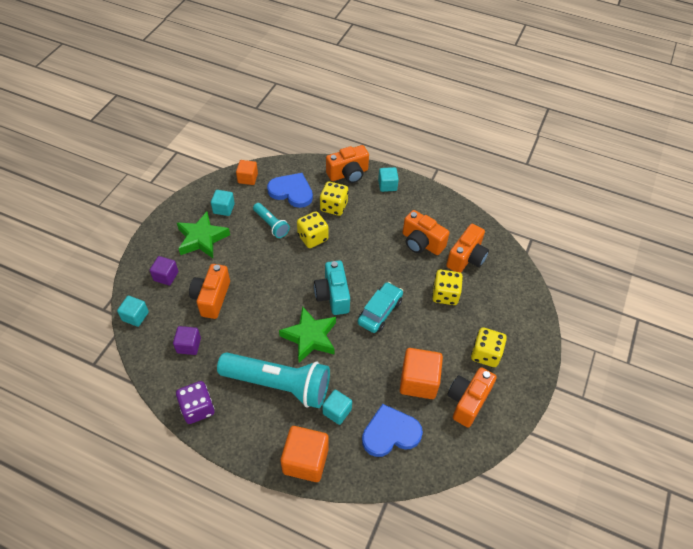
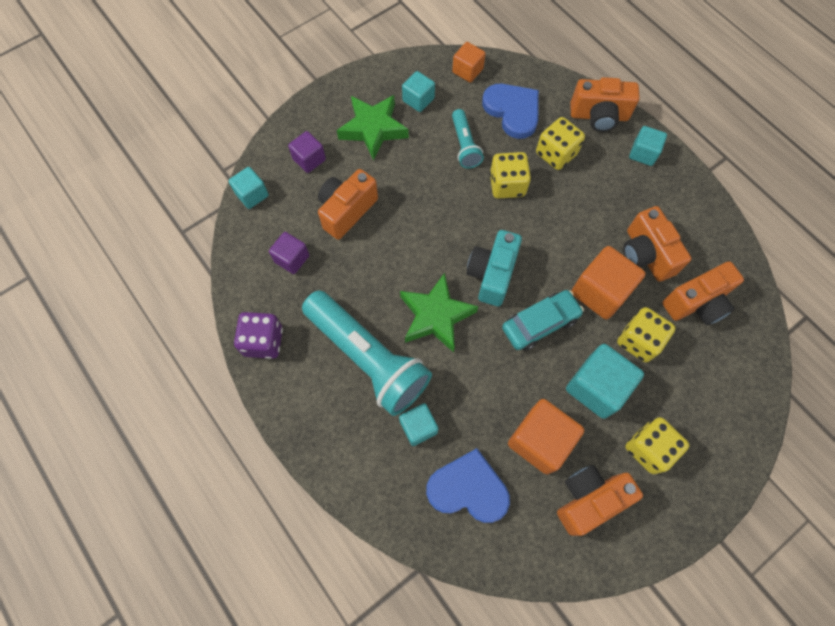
camera: 30 degrees right, 15 degrees up
(305, 460) = (350, 469): orange cube -> orange cube (600, 292)
(435, 333) = (596, 387): none -> turquoise cube

